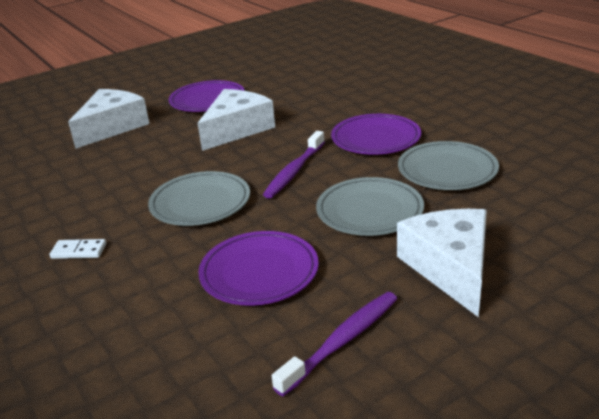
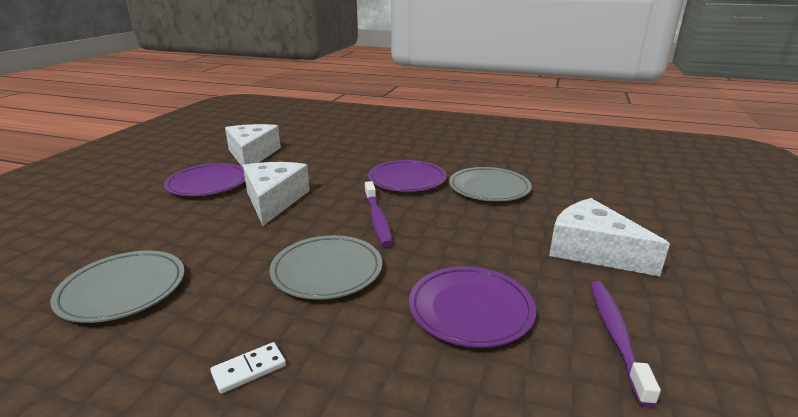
camera: 40 degrees left, 5 degrees down
(112, 127) = (120, 231): white cheese -> white cheese (252, 155)
(369, 211) = (481, 230): grey plate -> grey plate (123, 290)

